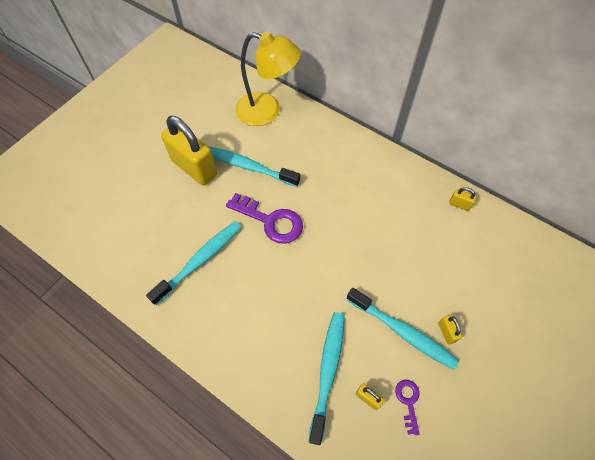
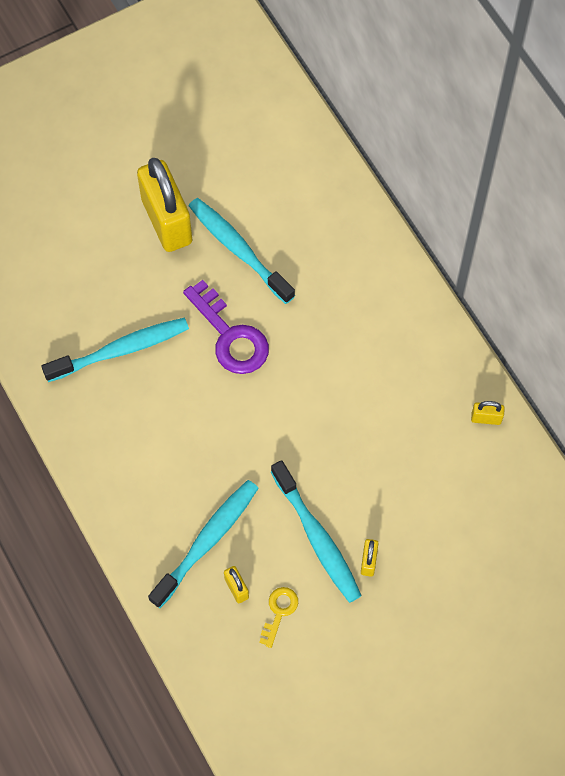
camera: 25 degrees right, 5 degrees up
(267, 111) = (303, 175): yellow lamp -> none
(408, 402) = (279, 612): purple key -> yellow key
(459, 204) = (486, 418): yellow padlock -> yellow padlock turned 45 degrees counterclockwise

